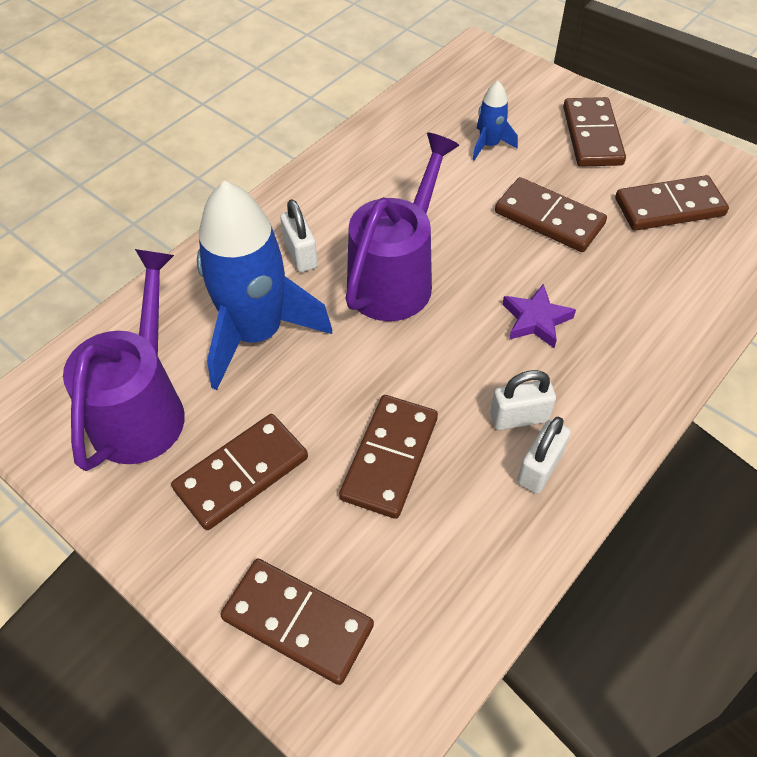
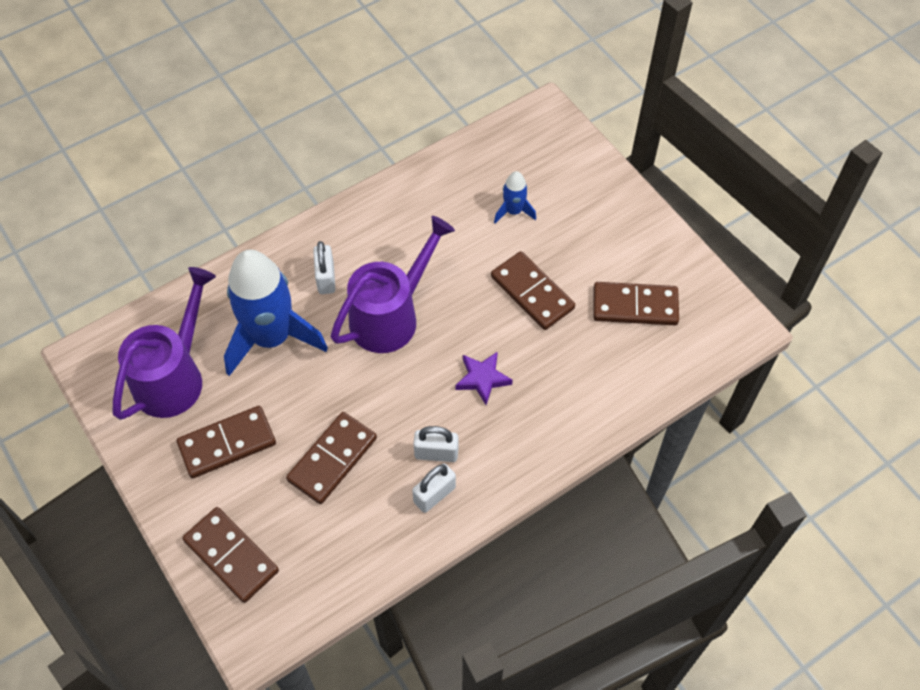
camera: 15 degrees right, 5 degrees up
(592, 136) = (604, 222): brown domino -> none

